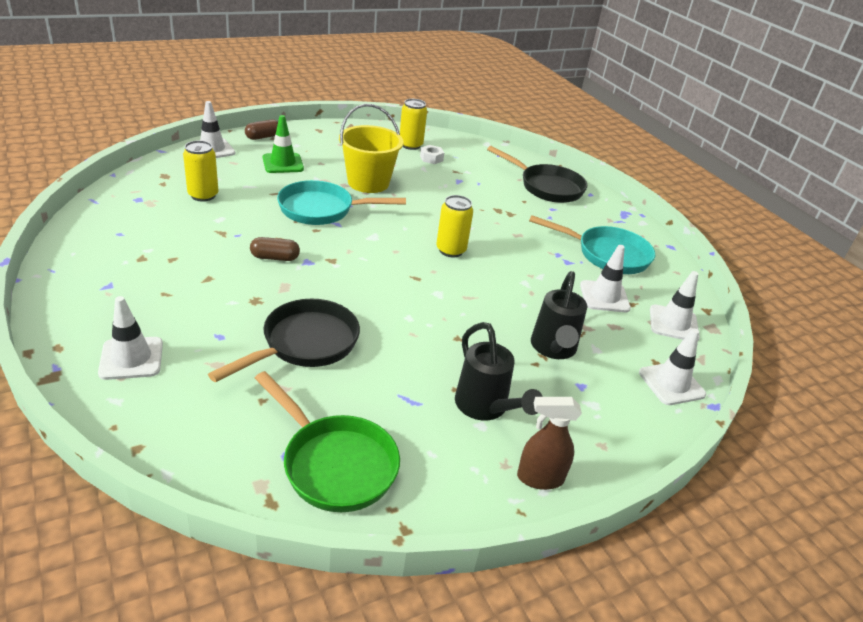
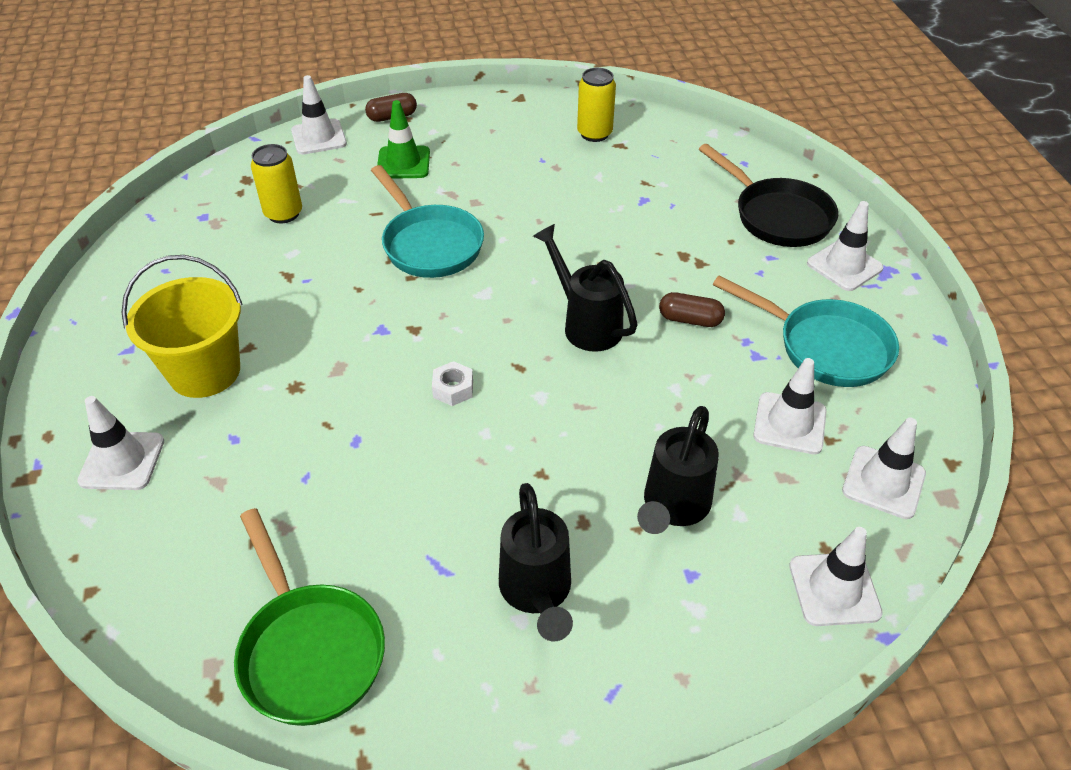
camera: 20 degrees right, 10 degrees up
(275, 258) = (341, 320): brown capsule -> brown capsule (690, 320)
(304, 344) = (333, 461): black pan -> none
(322, 210) = (429, 244): turquoise pan -> turquoise pan turned 135 degrees counterclockwise
(368, 182) = (509, 199): yellow bucket -> yellow bucket (205, 371)
(431, 158) = (617, 158): white nut -> white nut (453, 389)
(451, 250) = (585, 323): yellow can -> black watering can
(539, 478) = (570, 717): brown spray bottle -> none
(599, 211) = (844, 266): none -> white traffic cone

